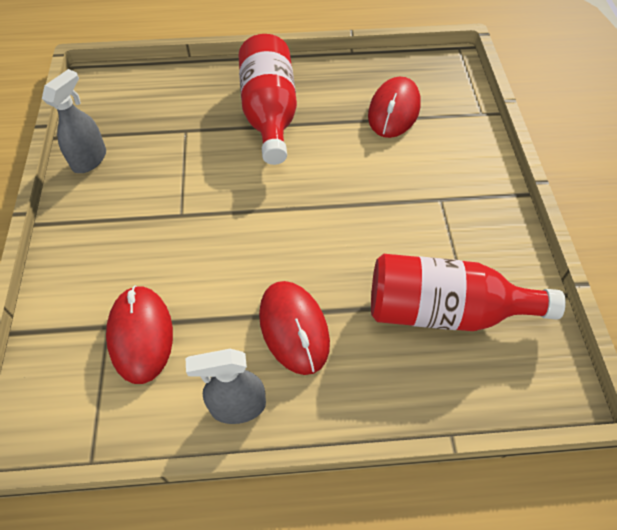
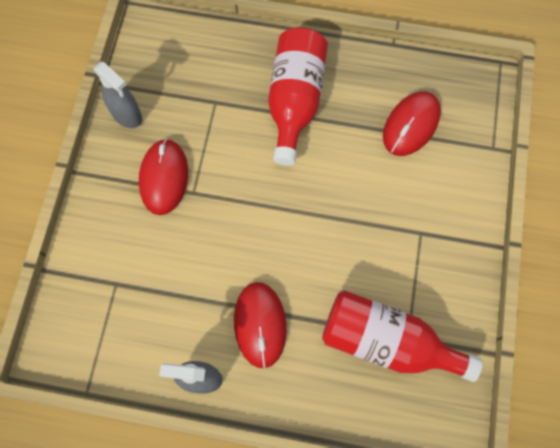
camera: 15 degrees right, 15 degrees up
(89, 159) = (127, 115): grey spray bottle -> grey spray bottle turned 90 degrees clockwise
(140, 335) = (140, 298): red mouse -> red mouse (164, 178)

